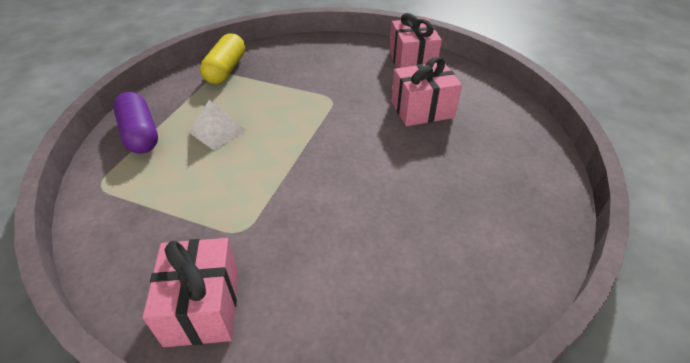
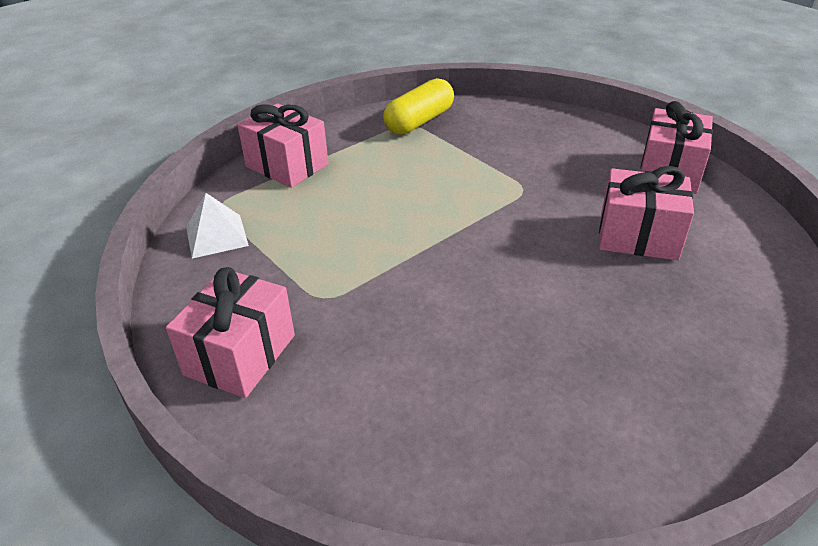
camera: 30 degrees right, 5 degrees down
(140, 134) = (287, 165): purple capsule -> pink gift
(217, 131) = (366, 186): white pyramid -> white pyramid (216, 236)

